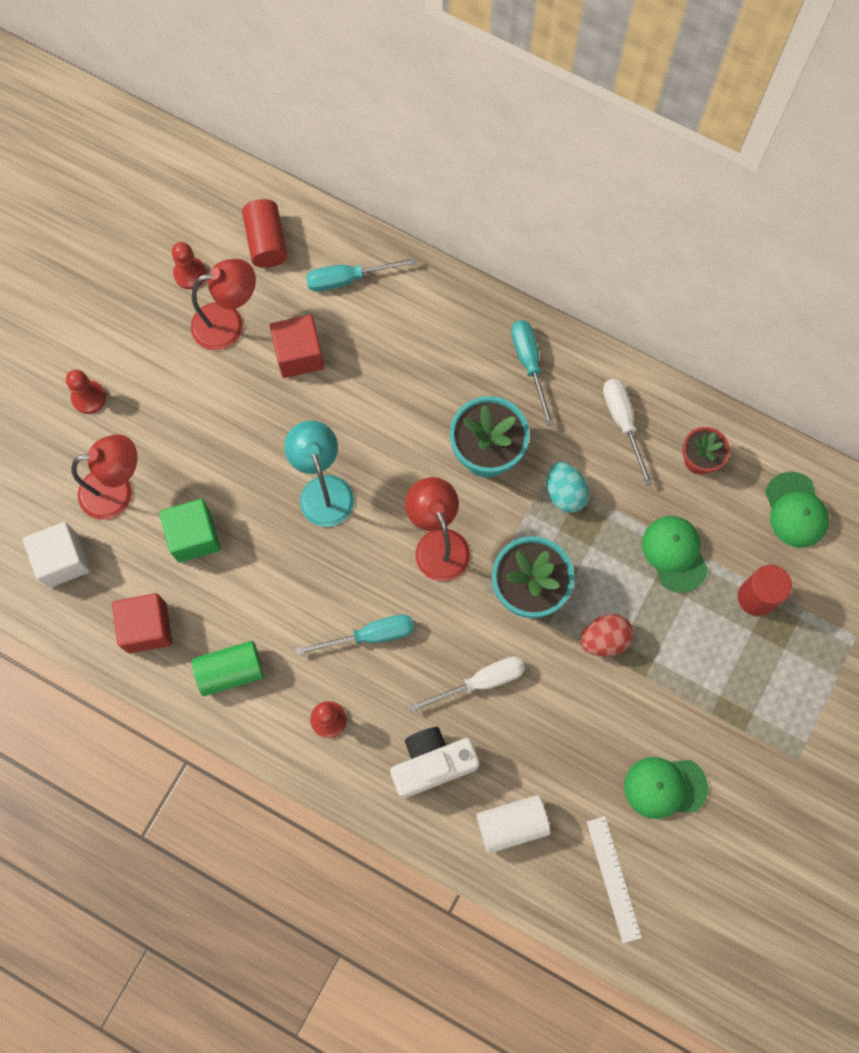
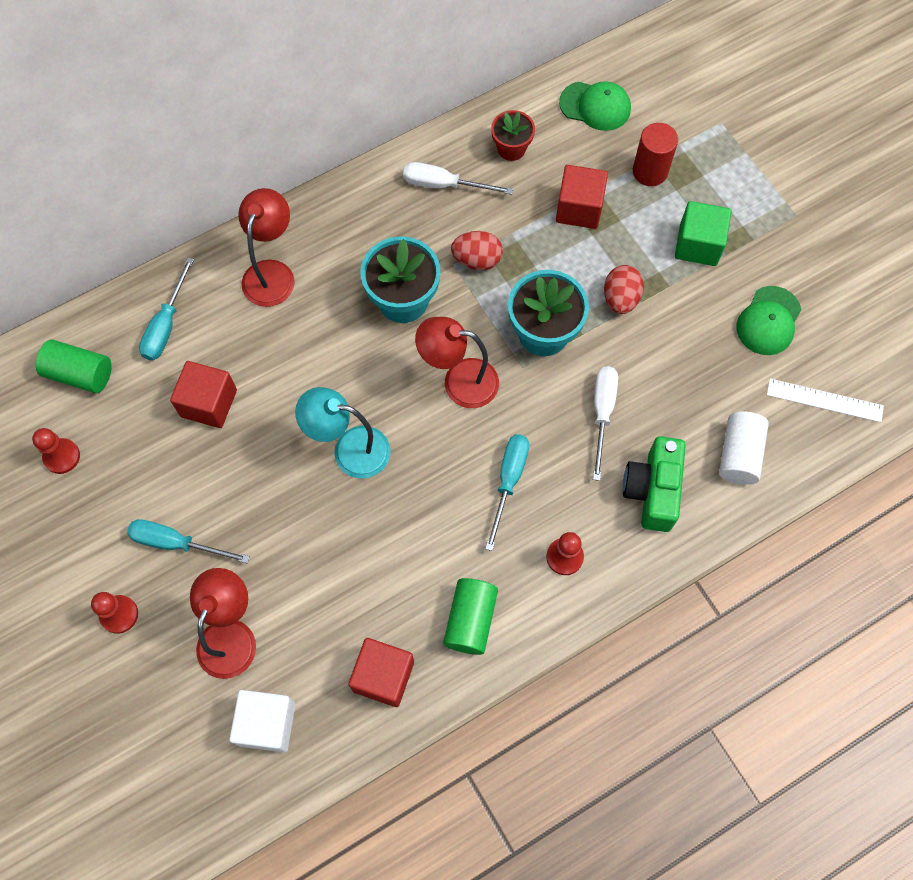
camera: 60 degrees left, 5 degrees down
(194, 536) = (321, 587): green cube -> green cube (698, 245)
(228, 324) = (135, 448): red lamp -> red lamp (272, 273)
(266, 242) = (80, 374): red cylinder -> green cylinder
(432, 764) = (652, 490): white camera -> green camera
(529, 364) = (346, 225): turquoise screwdriver -> turquoise screwdriver (176, 543)
(565, 493) = (477, 260): turquoise egg -> red egg
(674, 553) = (579, 208): green cap -> red cube

